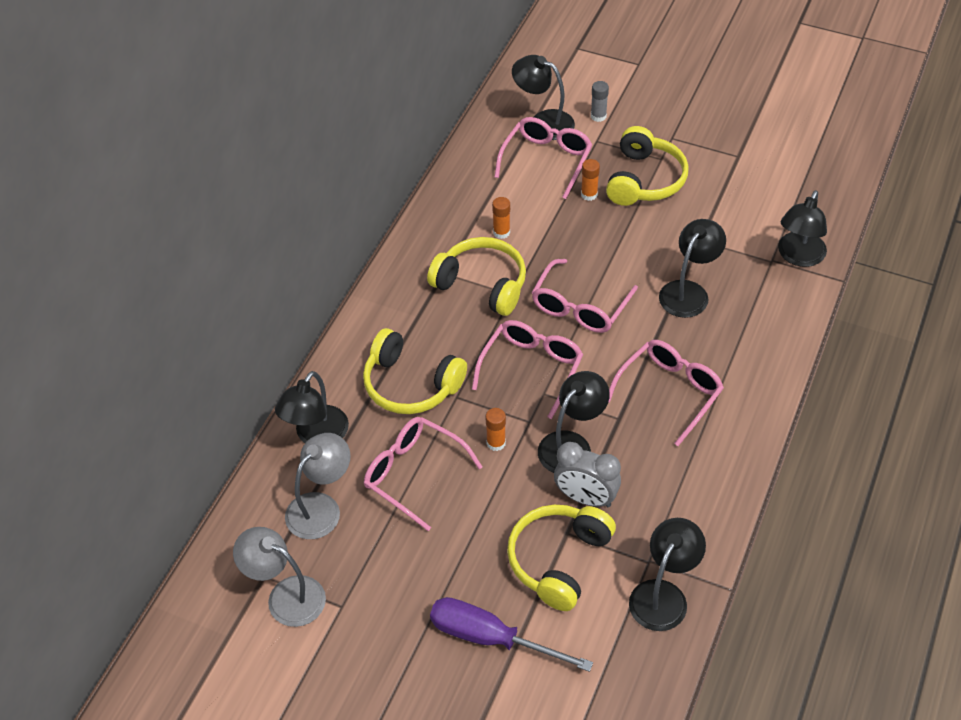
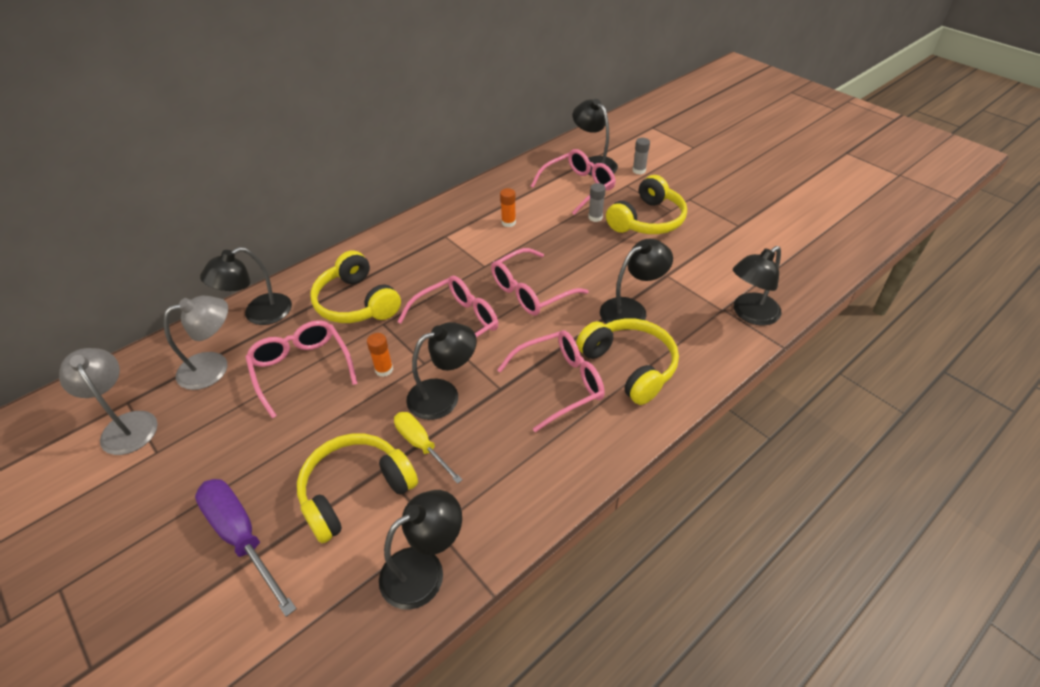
camera: 25 degrees right, 5 degrees down
(482, 285) = (466, 252): yellow headphones -> yellow headphones (629, 366)
(585, 498) = (421, 445): grey clock -> yellow screwdriver
(589, 194) = (595, 217): orange glue stick -> grey glue stick

